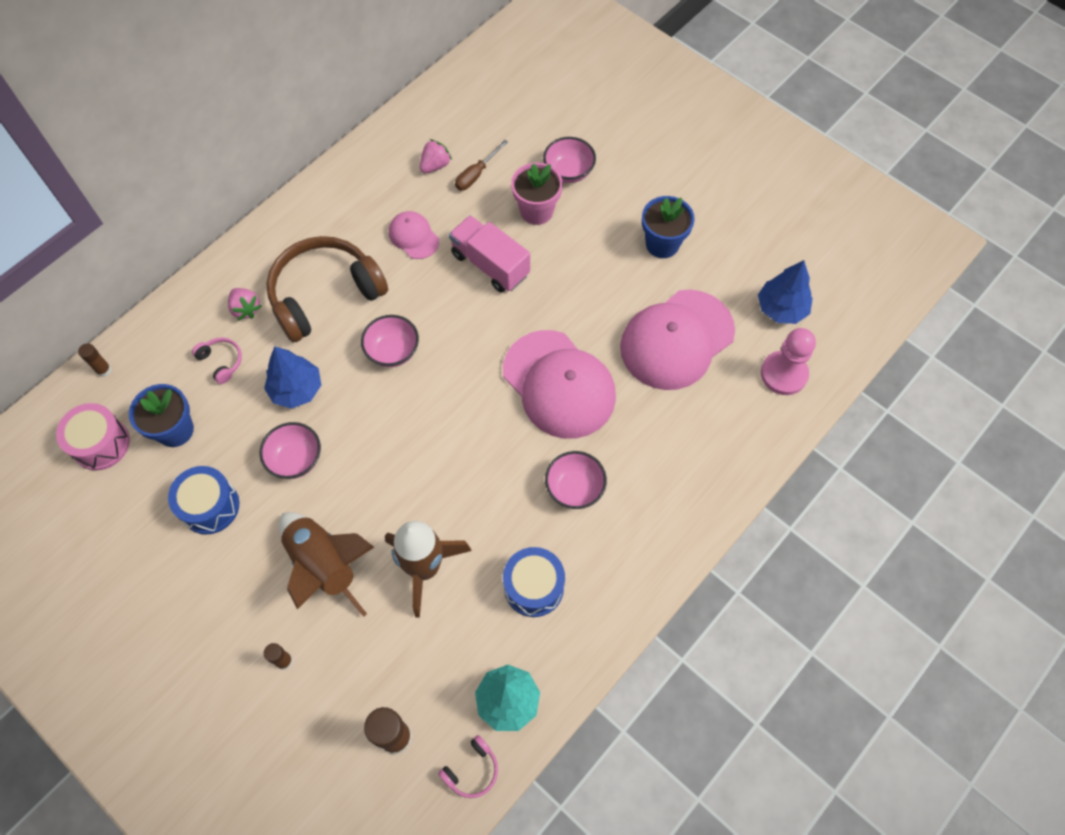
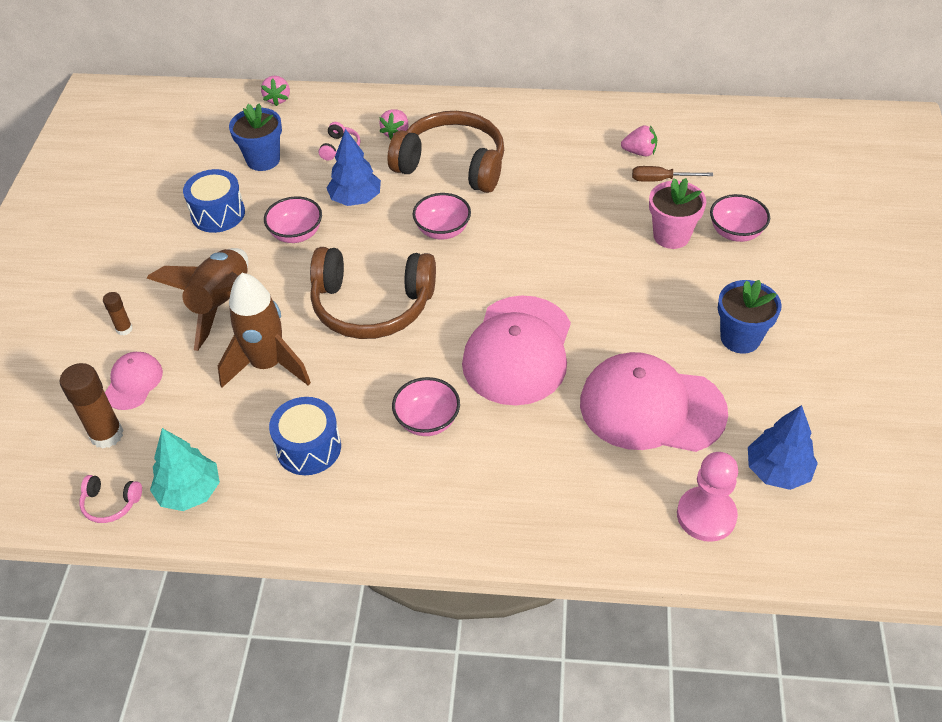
camera: 55 degrees right, 15 degrees down
(101, 444) = (220, 132): pink drum -> none
(104, 370) = (278, 99): brown glue stick -> pink strawberry
(413, 236) = (559, 180): pink cap -> pink cap (133, 382)
(428, 453) = (372, 305): none -> brown headphones
(490, 264) = (585, 239): pink truck -> none

